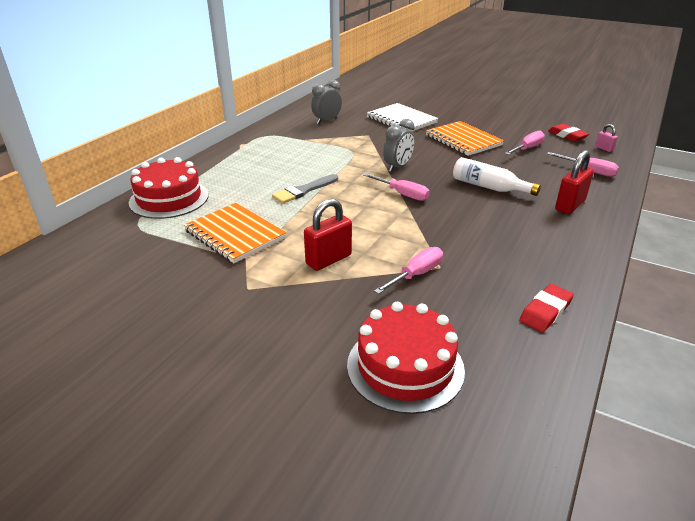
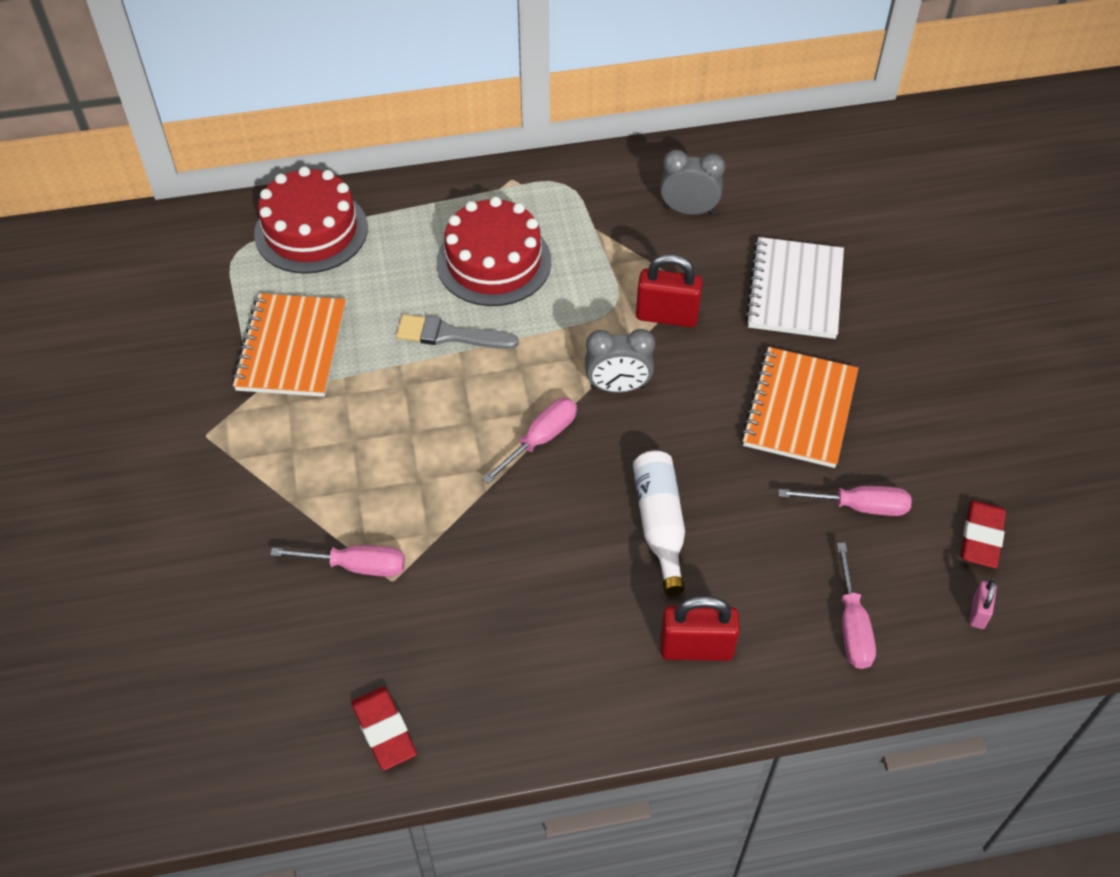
camera: 50 degrees right, 20 degrees up
(328, 259) = (316, 466): red padlock -> red padlock (667, 316)
(402, 194) = (540, 439): pink screwdriver -> pink screwdriver turned 135 degrees counterclockwise
(405, 367) = (185, 648): red cake -> red cake (494, 262)
(545, 311) = (384, 731): red eraser -> red eraser turned 60 degrees clockwise

